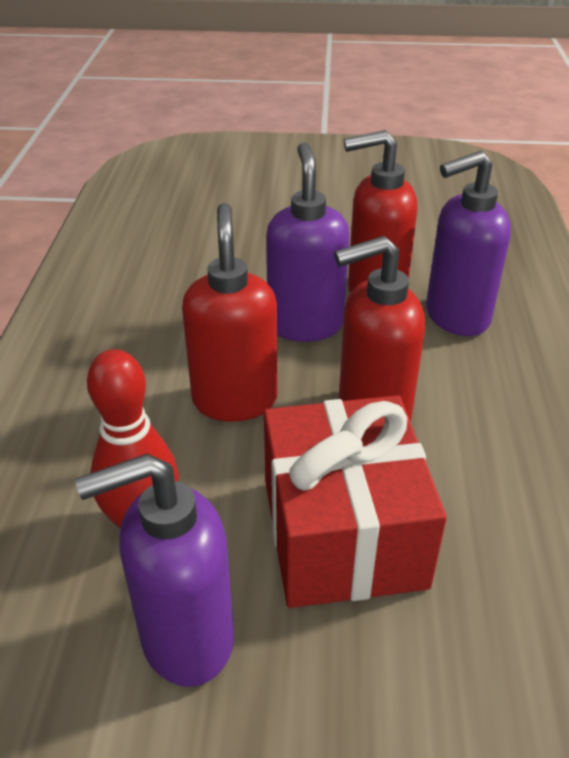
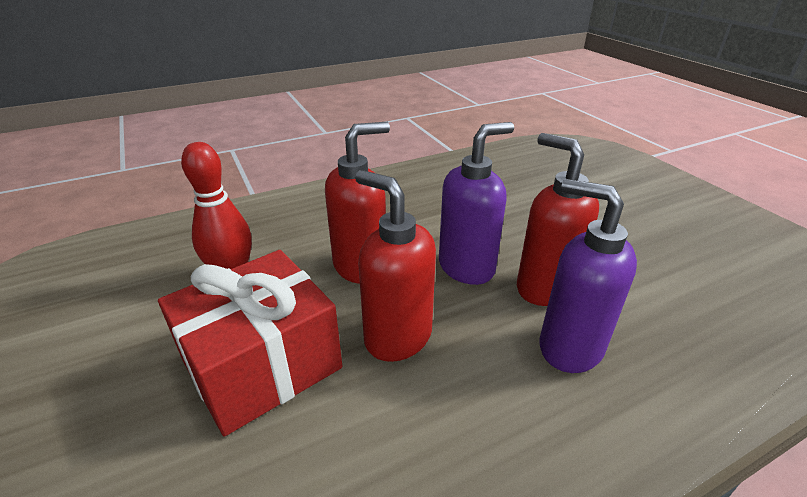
camera: 60 degrees right, 5 degrees down
(185, 638) = (149, 325): purple soap dispenser -> none

